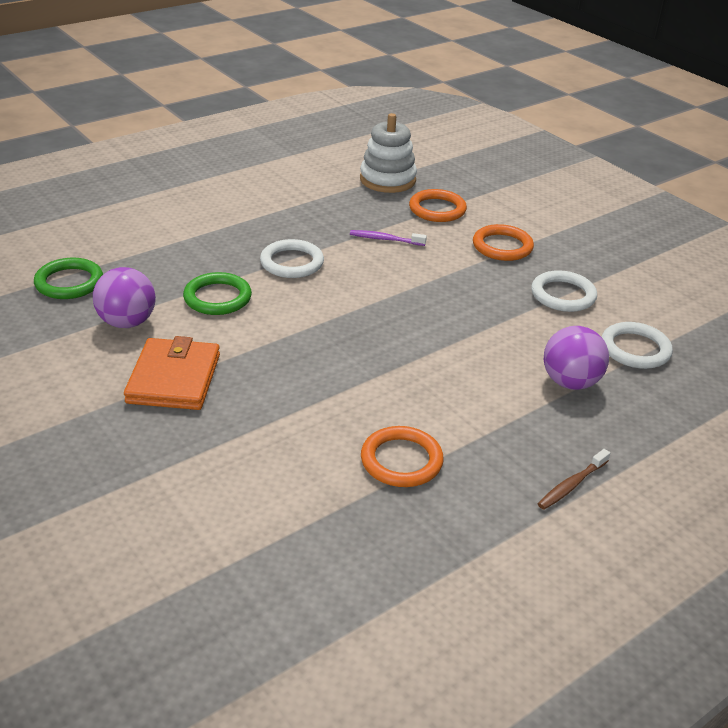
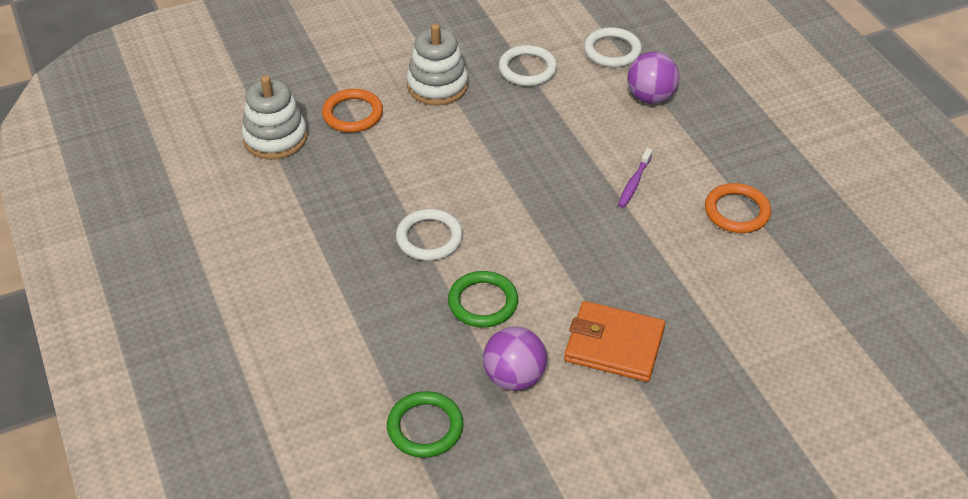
camera: 75 degrees left, 10 degrees up
(385, 239) = (402, 162): purple toothbrush -> purple toothbrush (634, 183)
(502, 246) = (437, 86): orange ring -> white stacking toy
(571, 485) = (768, 127): brown toothbrush -> none

